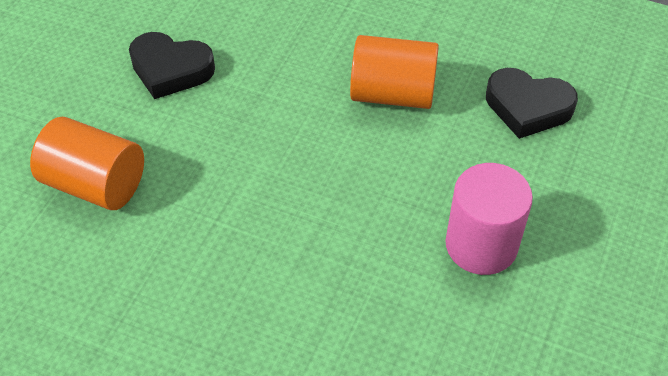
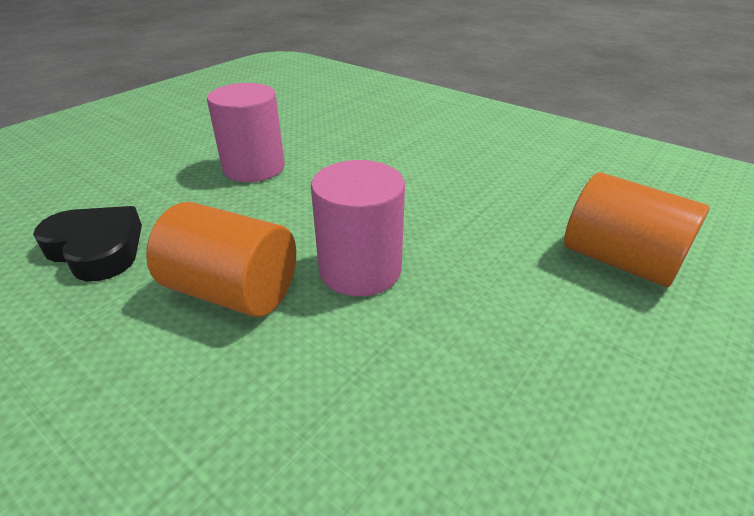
camera: 165 degrees left, 15 degrees down
(170, 69) = (550, 395): black heart -> none
(308, 131) = (360, 269): none -> pink cylinder

